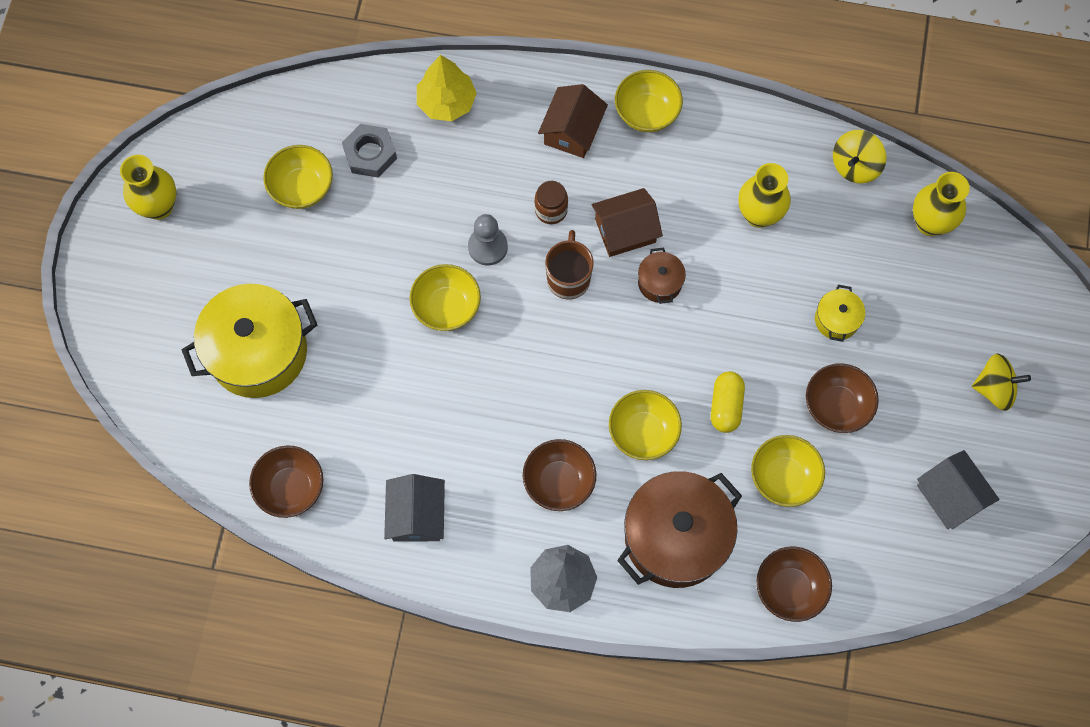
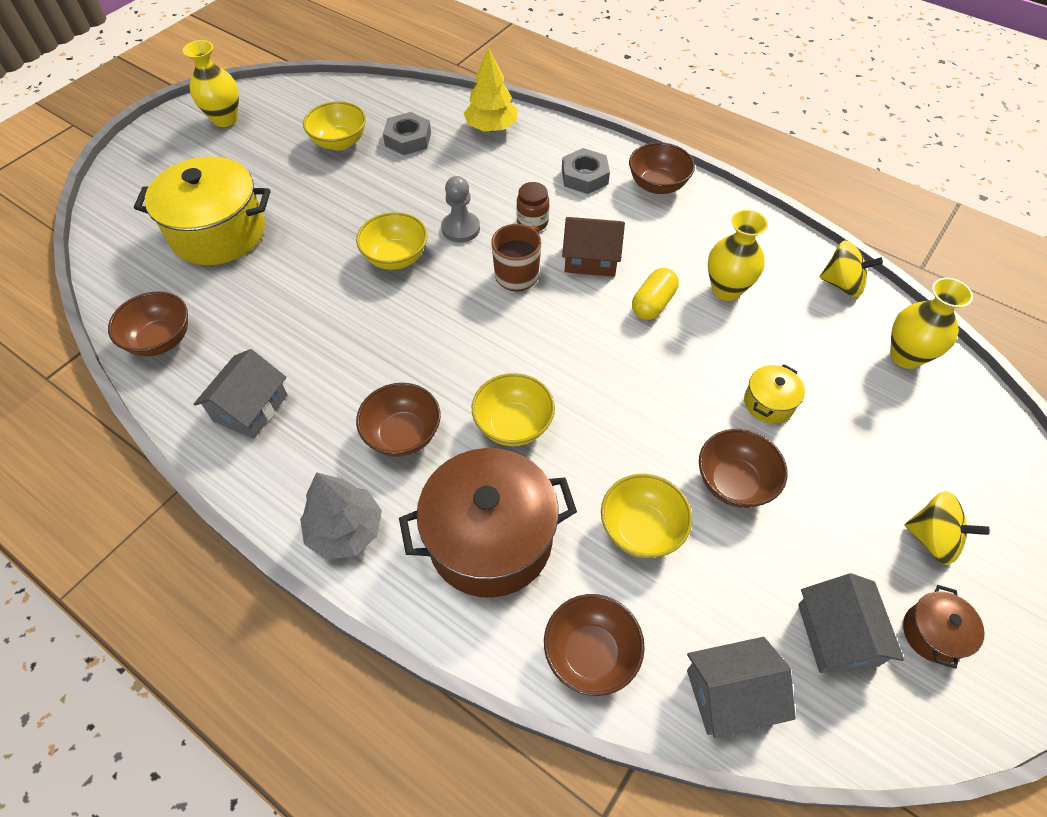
camera: 25 degrees right, 15 degrees down
(572, 131) = (584, 176): brown house -> grey nut
(646, 113) = (657, 185): yellow bowl -> brown bowl
(660, 282) = (601, 308): brown pot -> brown pot (933, 633)
(726, 406) = (612, 435): yellow capsule -> yellow capsule (653, 304)
(855, 166) = (842, 284): yellow spinning top -> yellow spinning top turned 135 degrees counterclockwise
(894, 572) = (730, 694): none -> grey house

